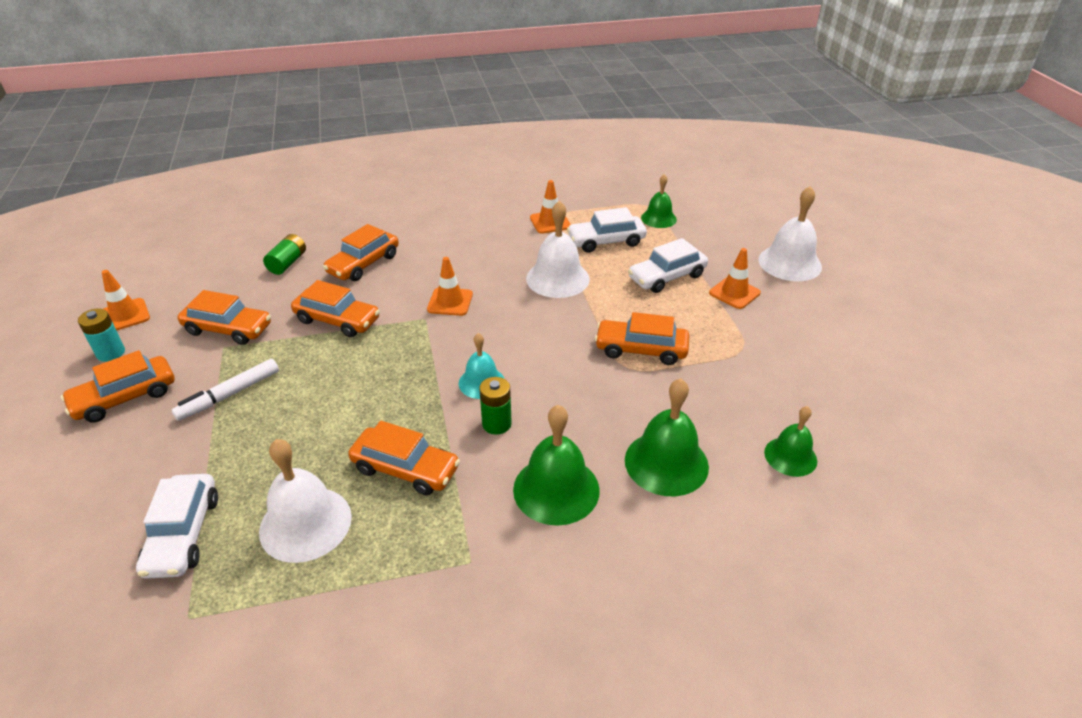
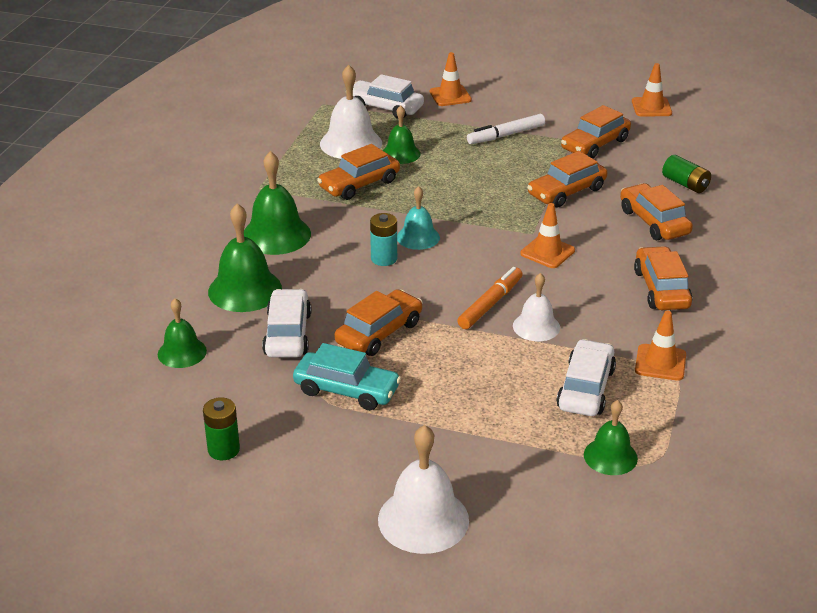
camera: 120 degrees right, 5 degrees down
(111, 353) = (601, 99): turquoise battery -> turquoise battery (384, 258)
(125, 397) = (539, 100): orange car -> orange car (661, 289)
(229, 395) = (506, 135): white marker -> white marker turned 105 degrees counterclockwise
(313, 464) = (400, 153): none -> green bell
(496, 424) = (364, 230): green battery -> green battery (223, 450)
(549, 307) = (490, 304): none -> orange marker
(557, 278) = (536, 326): white bell -> white bell, size x0.62
(666, 277) = (478, 402): white car -> white car (288, 334)
(722, 338) = (346, 390): none -> turquoise car
(734, 293) = (407, 438): orange traffic cone -> orange traffic cone (450, 96)

